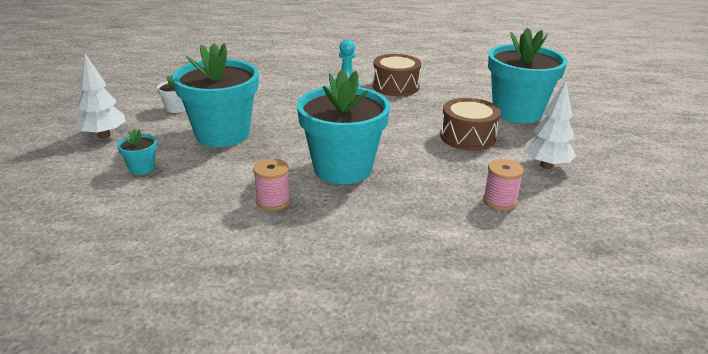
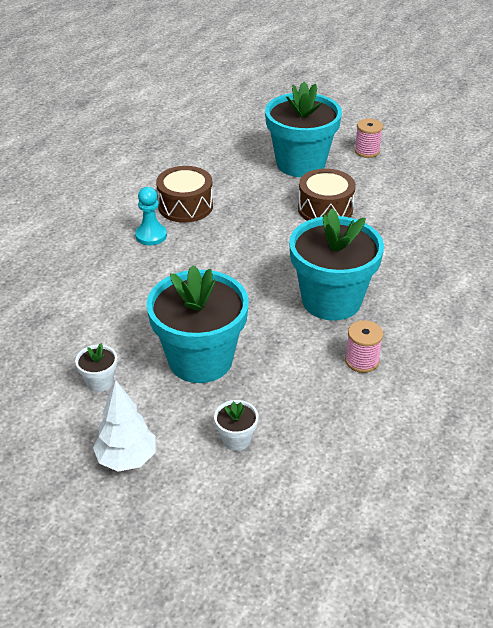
camera: 60 degrees left, 10 degrees up
(142, 168) = (236, 439): turquoise flower pot -> white flower pot
(499, 201) = (435, 238): pink spool -> pink spool (367, 151)
(546, 165) = (399, 192): white tree -> none

